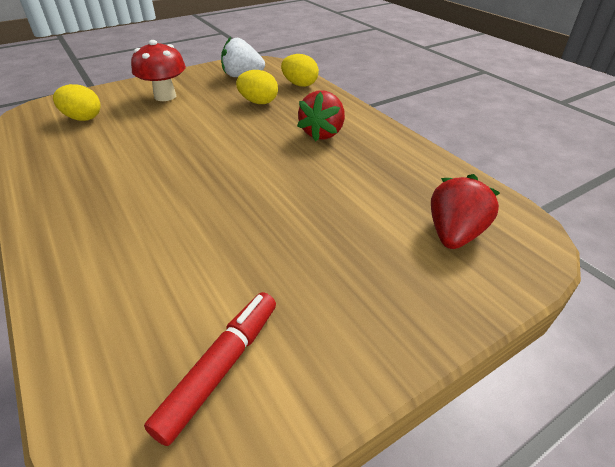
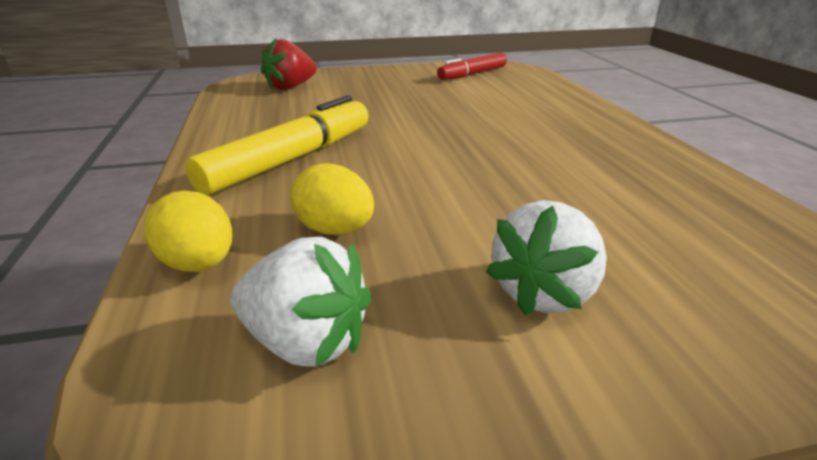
camera: 160 degrees left, 10 degrees down
(83, 118) = (714, 258): yellow egg -> none
(165, 96) = (544, 293): red mushroom -> white strawberry
(322, 133) = (291, 159): red strawberry -> yellow marker

